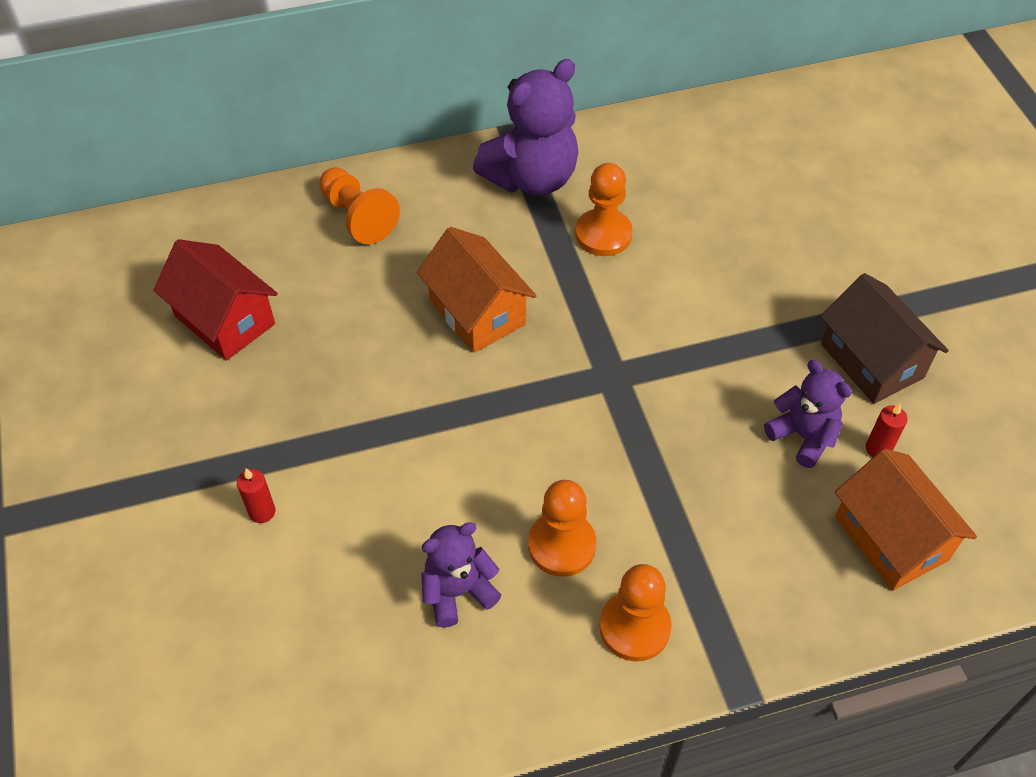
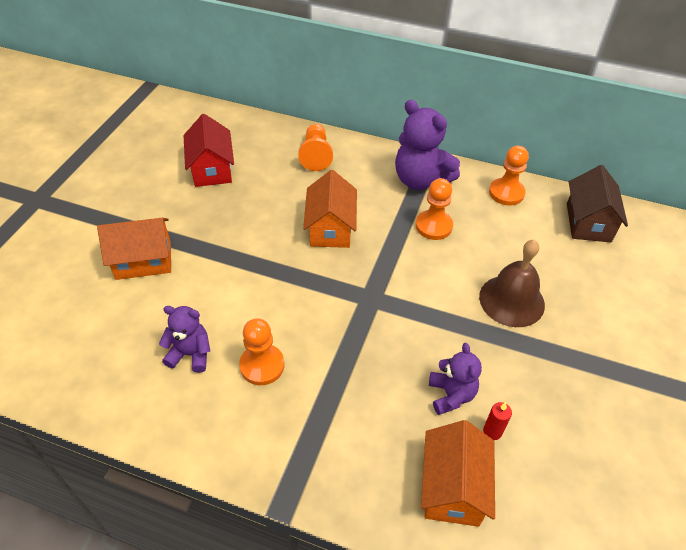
camera: 35 degrees right, 5 degrees down
(262, 512) = (143, 261): red candle -> orange house
(532, 178) = (421, 180): purple teddy bear -> purple teddy bear turned 45 degrees clockwise
(634, 627) = (258, 433): orange pawn -> orange pawn (506, 193)
(771, 279) = (511, 300): none -> brown bell
(872, 361) = (535, 380): brown house -> brown house (588, 222)

